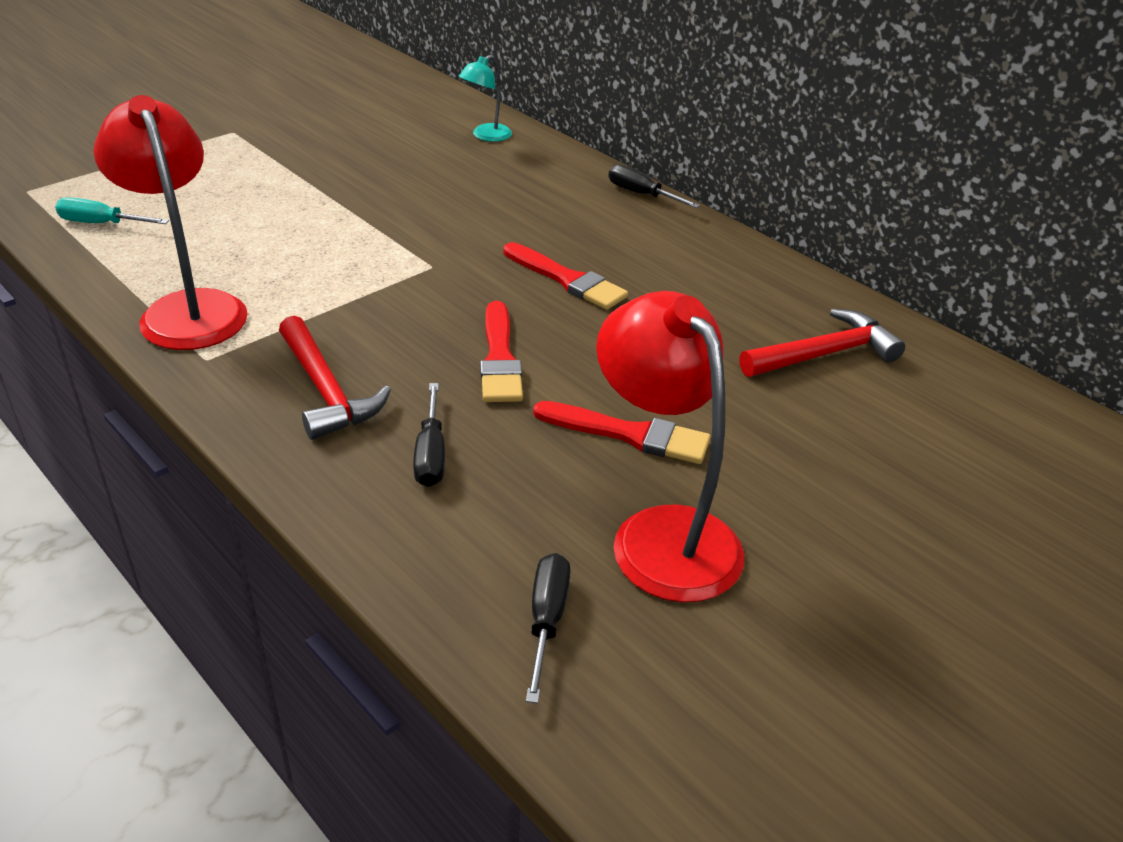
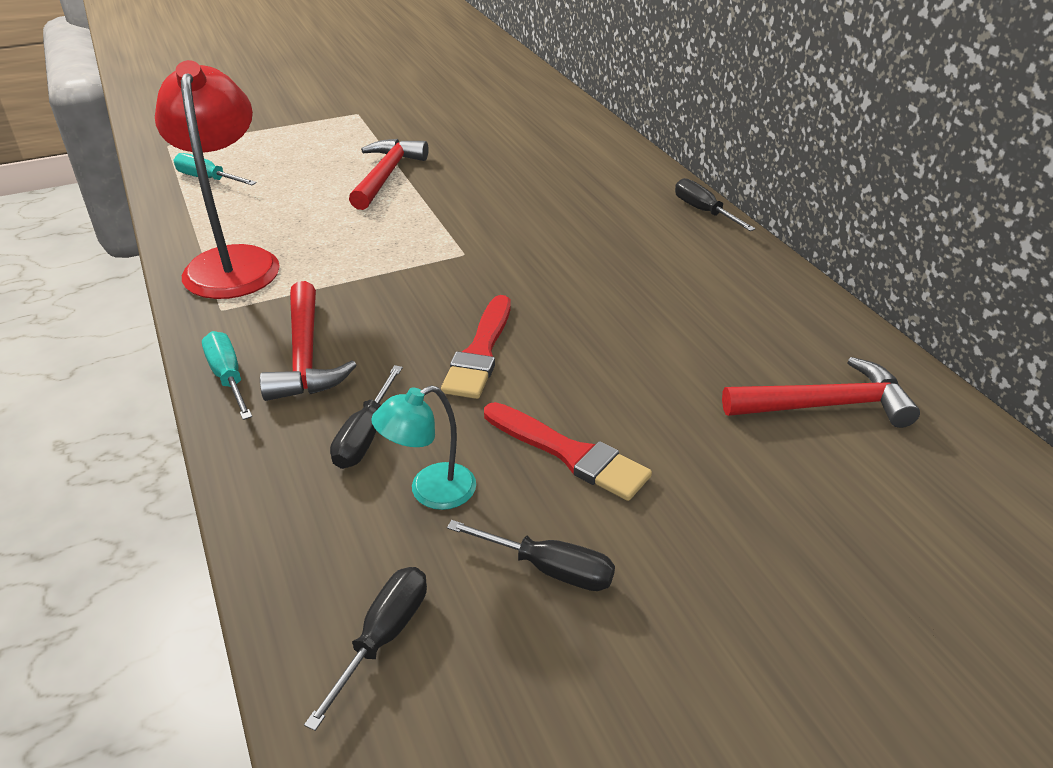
camera: 20 degrees right, 0 degrees up
(256, 424) = (228, 376): none -> turquoise screwdriver
(304, 196) = (386, 175): none -> red hammer
(486, 136) = (578, 139): turquoise lamp -> turquoise lamp (430, 492)
(566, 279) = (586, 284): red brush -> none
(662, 533) = (550, 569): red lamp -> black screwdriver

